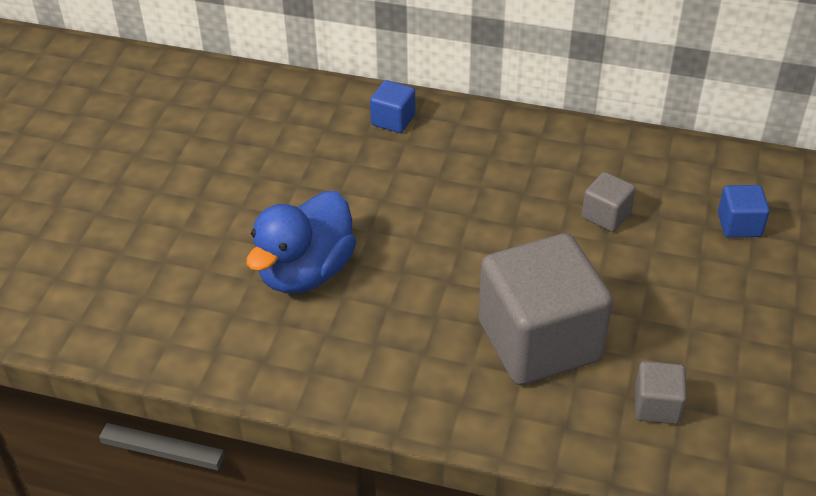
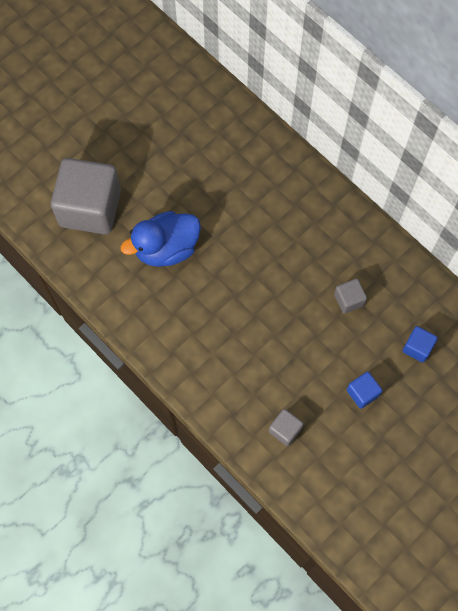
camera: 30 degrees right, 25 degrees up
(393, 120) = (279, 165): blue cube -> blue cube (362, 393)
(539, 341) = (255, 359): grey cube -> grey cube (90, 208)

